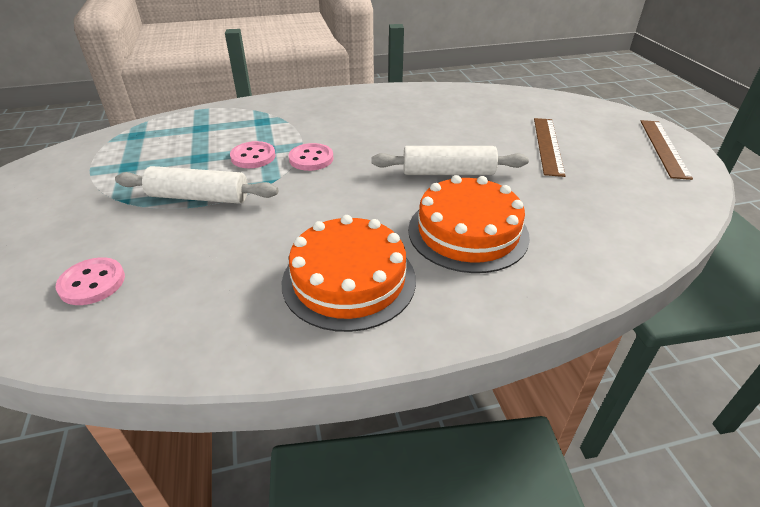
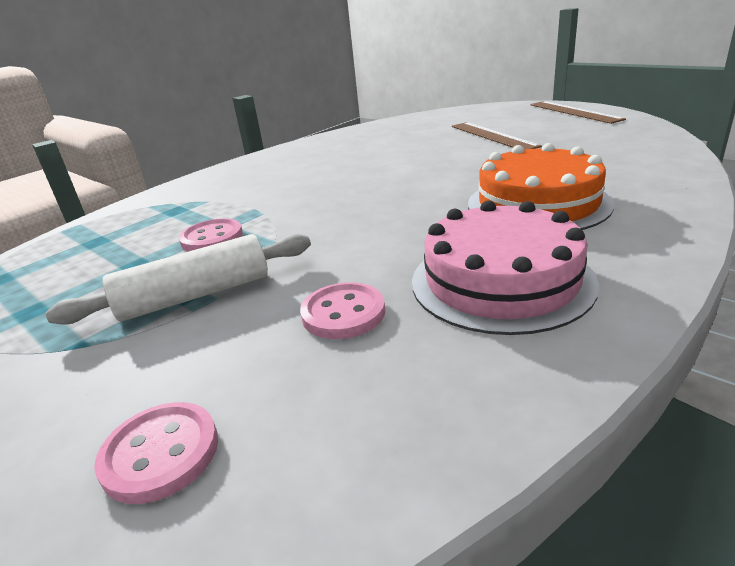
camera: 30 degrees left, 10 degrees down
(311, 159) = (287, 215): pink button -> pink button (343, 313)
(349, 280) = (501, 281): orange cake -> pink cake
(448, 172) = (444, 176): white rolling pin -> none

